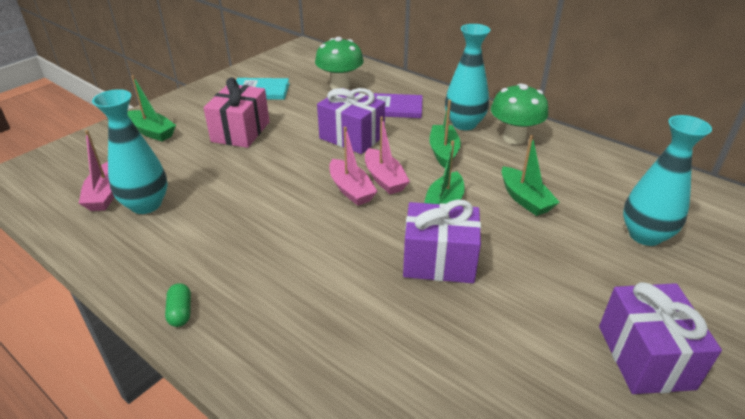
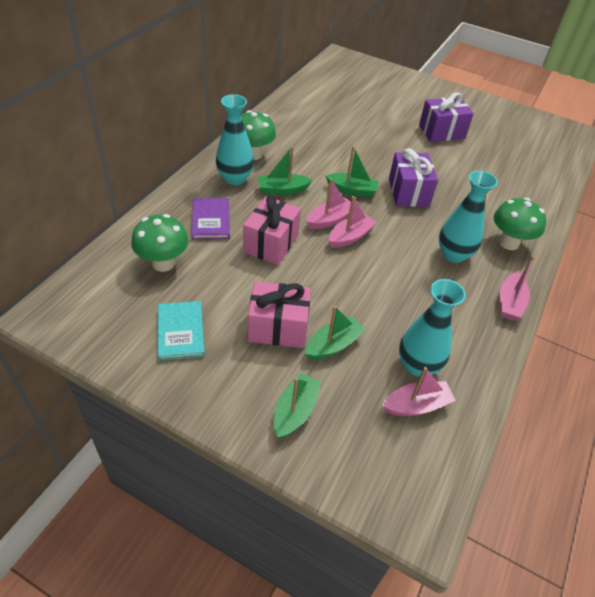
camera: 105 degrees left, 10 degrees up
(180, 312) = (509, 303): green capsule -> pink boat
(298, 357) = (509, 243): none -> green mushroom
(352, 137) = (271, 243): purple gift -> pink gift
(525, 199) = (332, 155): green boat -> green boat (333, 345)
(645, 235) = (351, 117): turquoise vase -> turquoise vase (453, 254)

